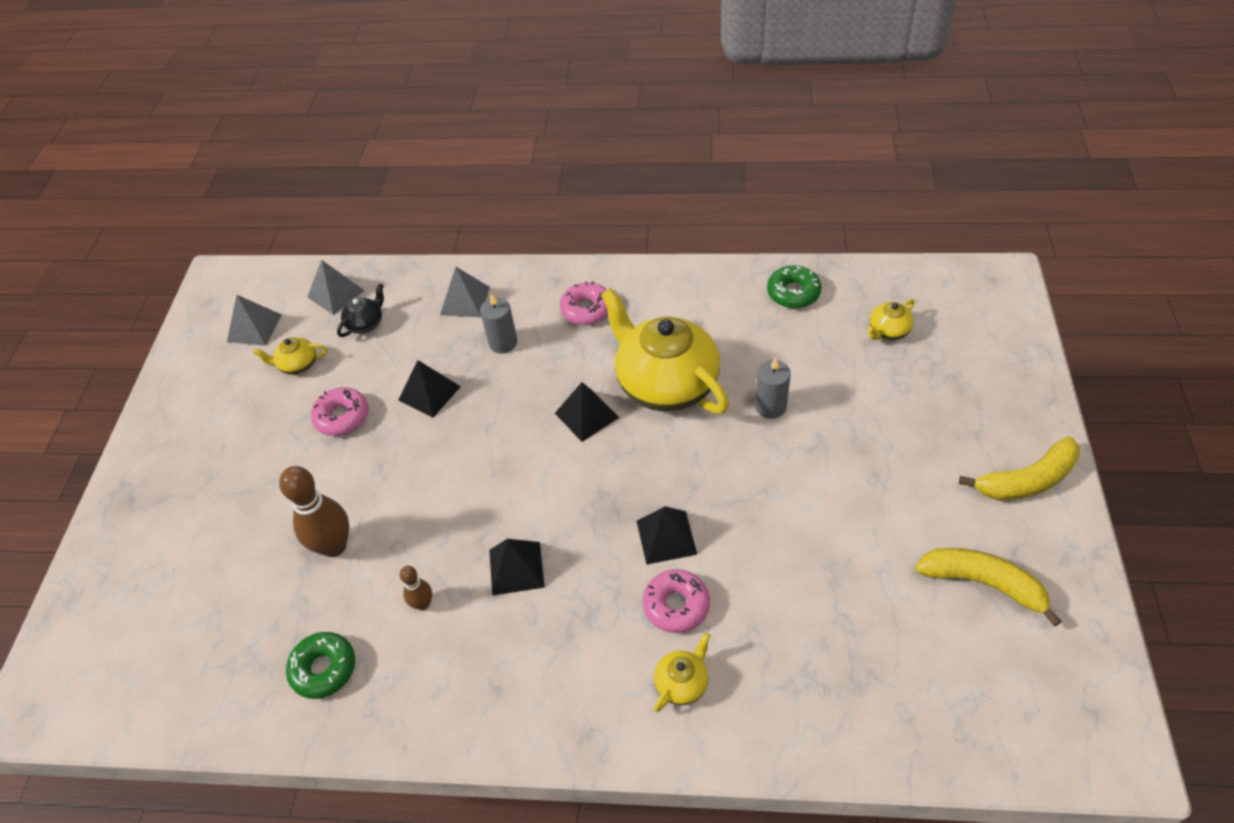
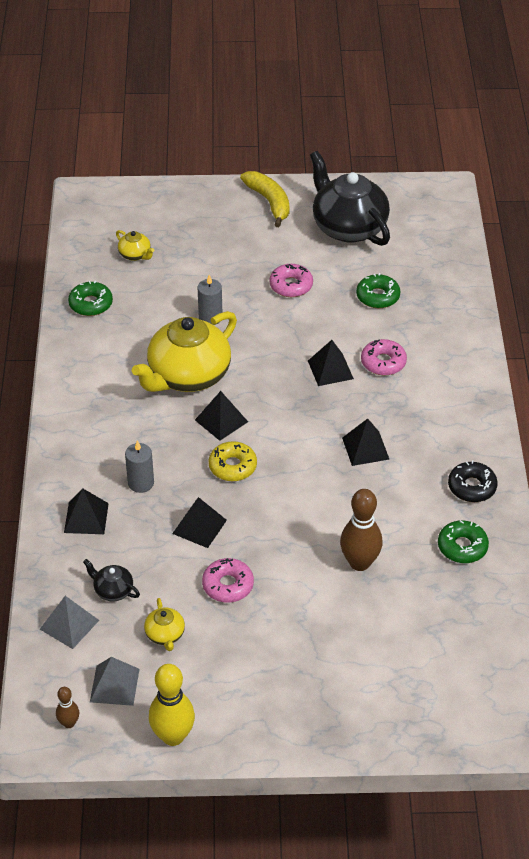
camera: 100 degrees left, 5 degrees down
(180, 371) = (173, 736): none -> yellow bowling pin
(421, 696) = (472, 487): none -> black donut
(423, 604) = (402, 498): brown bowling pin -> brown bowling pin (69, 723)
(465, 301) = (86, 517): grey pyramid -> black pyramid
(511, 425) = (232, 466): none -> yellow donut
(587, 309) = (103, 430): pink donut -> pink donut (291, 285)
(682, 683) = (437, 358): yellow teapot -> none
(819, 611) = (377, 296): none -> green donut
(983, 583) = (348, 227): yellow banana -> black teapot

